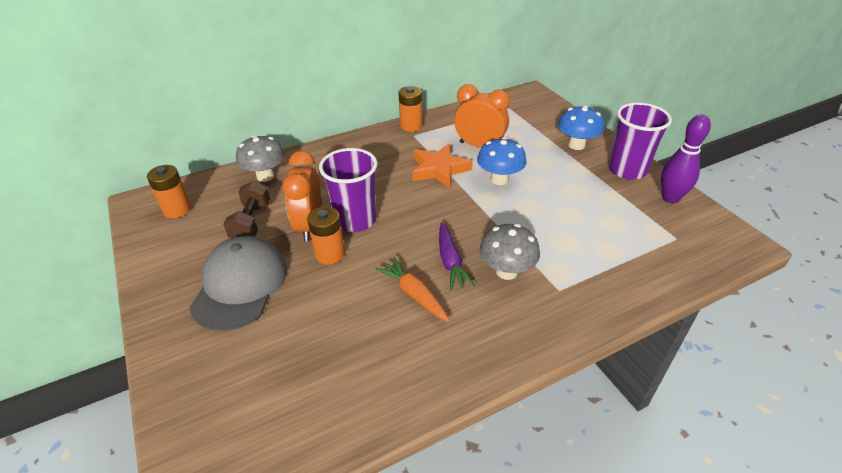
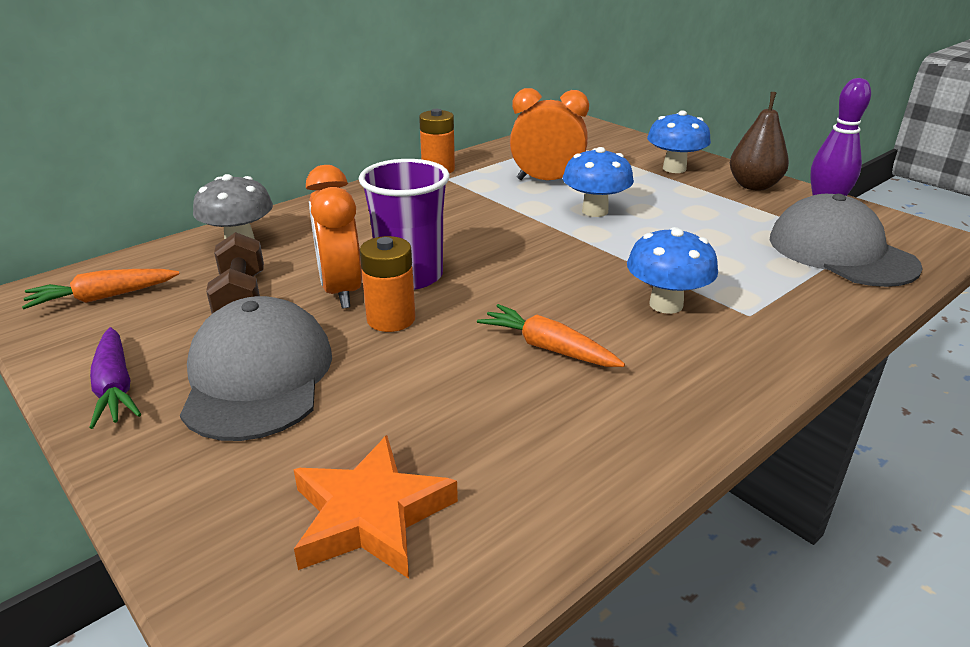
camera: 15 degrees left, 10 degrees down
(177, 209) = (103, 297): orange battery -> orange carrot
(439, 169) = (505, 209): orange star -> orange star (370, 515)
(450, 261) = (580, 304): purple carrot -> purple carrot (115, 387)
(506, 271) = (666, 304): grey mushroom -> blue mushroom
(627, 170) = (754, 186): purple cup -> brown pear
(656, 244) = (841, 252): none -> grey cap

